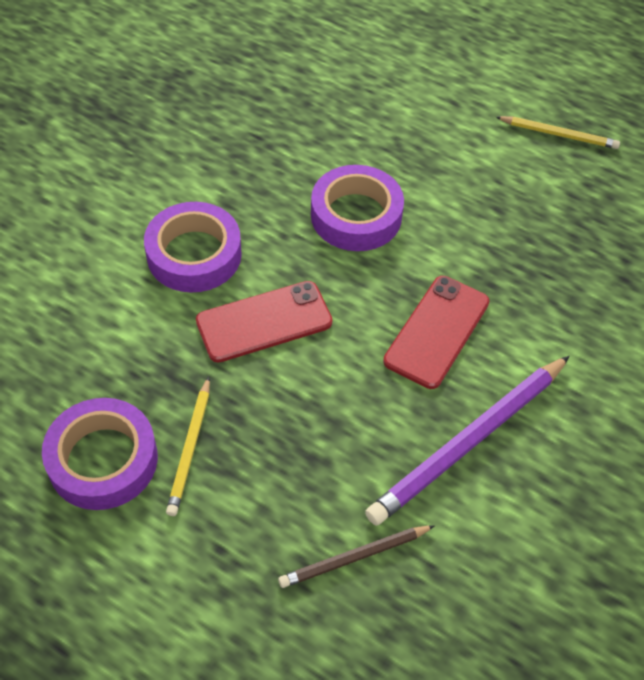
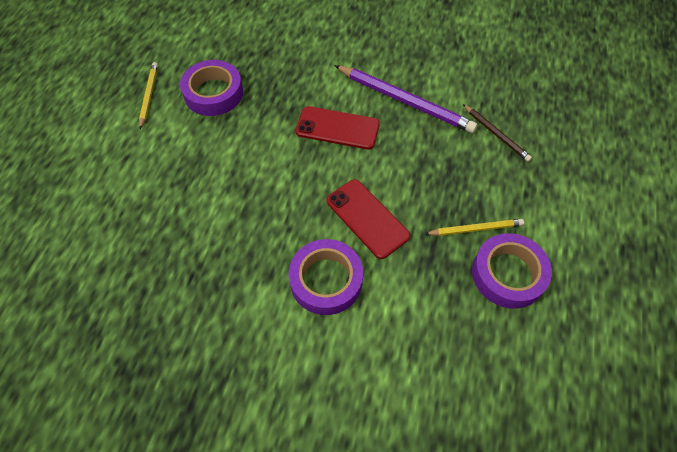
camera: 105 degrees left, 5 degrees up
(356, 215) = (256, 190): purple tape -> purple tape (213, 93)

